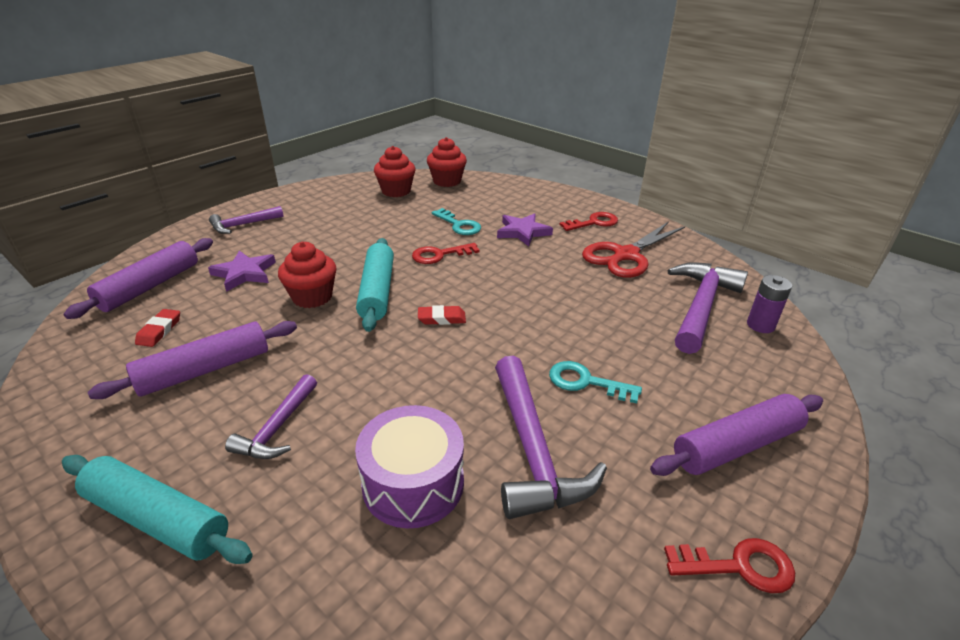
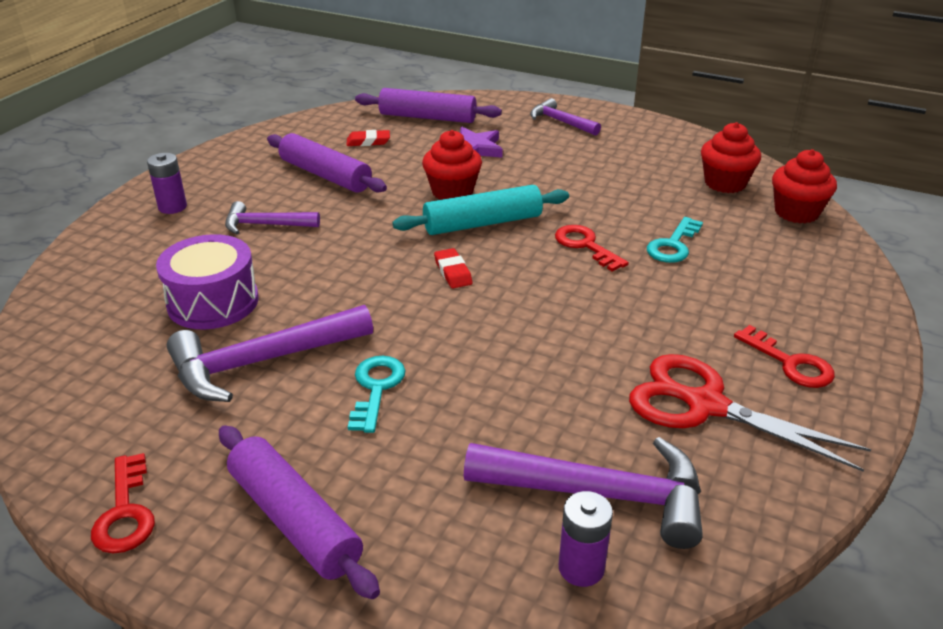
camera: 75 degrees right, 0 degrees up
(157, 519) = (172, 207): turquoise rolling pin -> purple battery
(523, 232) = (698, 299): purple star -> none

